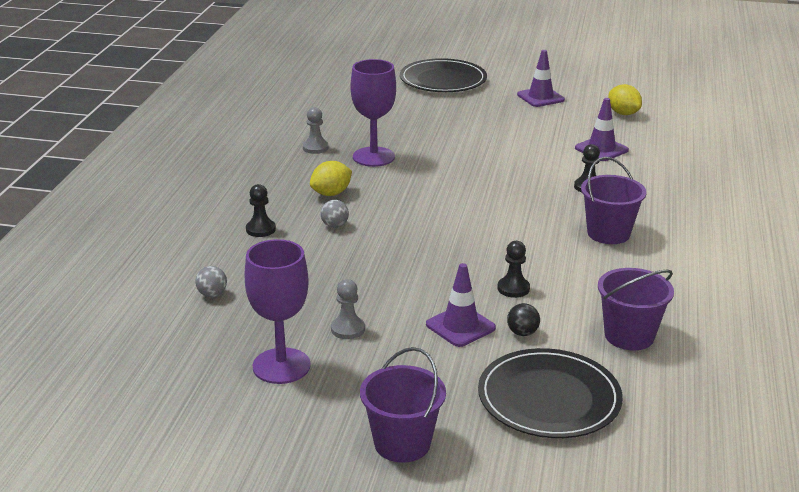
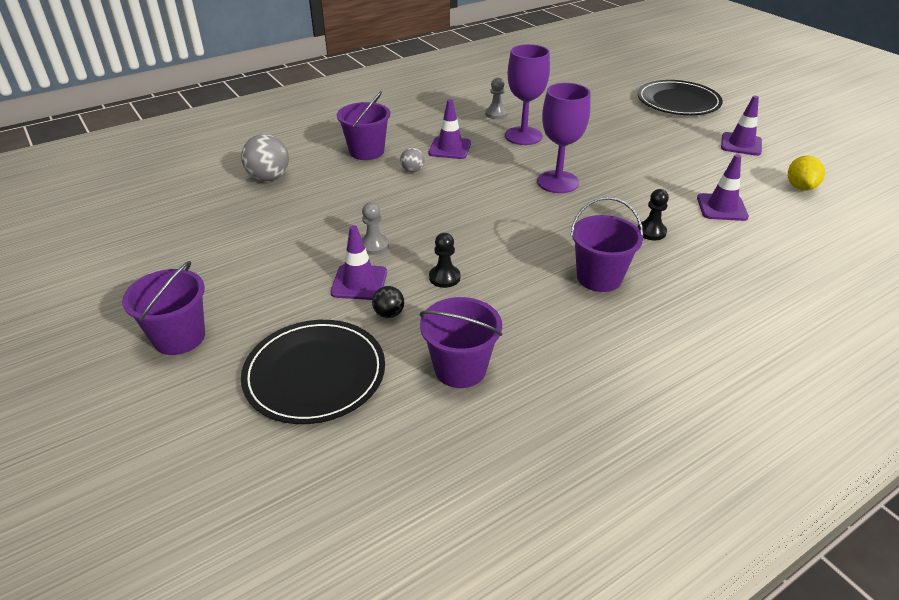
camera: 45 degrees right, 10 degrees up
(212, 294) = (269, 178): grey ball -> grey ball, size x1.85
(260, 229) = (366, 151): black pawn -> purple bucket
(281, 366) = (218, 242): purple goblet -> purple goblet (557, 182)
(331, 193) = (450, 148): yellow lemon -> purple traffic cone
(348, 329) = (293, 242): grey pawn -> grey pawn (374, 246)

